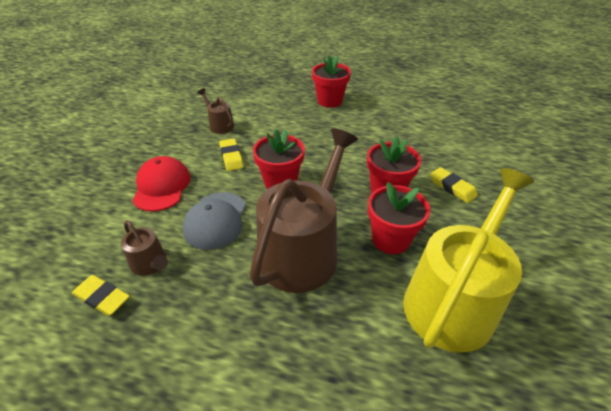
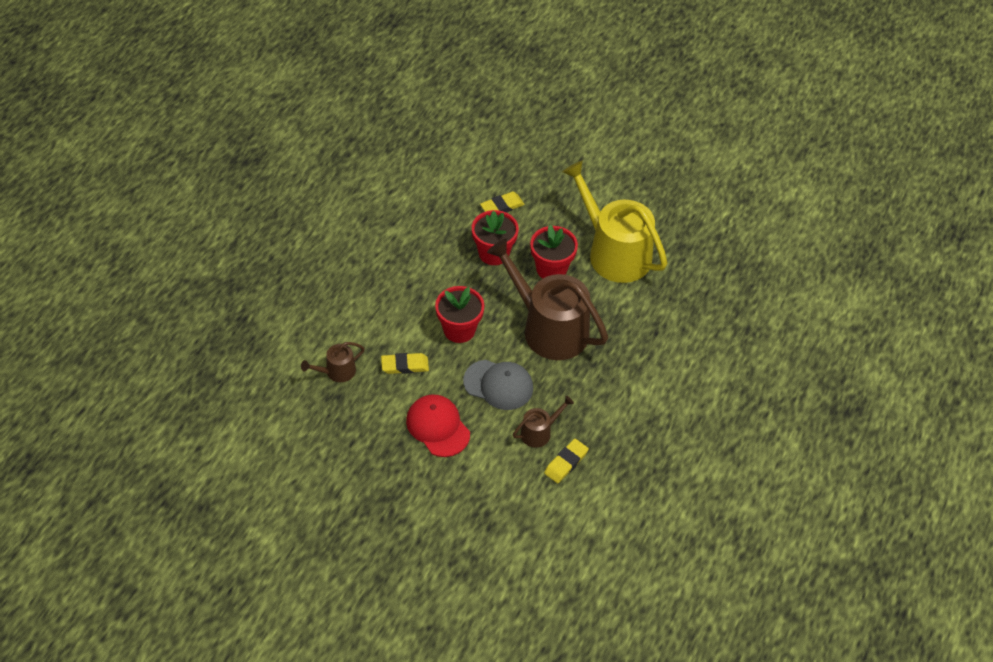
camera: 80 degrees left, 10 degrees up
(162, 186) = (438, 427): red cap -> red cap turned 45 degrees clockwise
(329, 101) = (318, 257): red flower pot -> none

